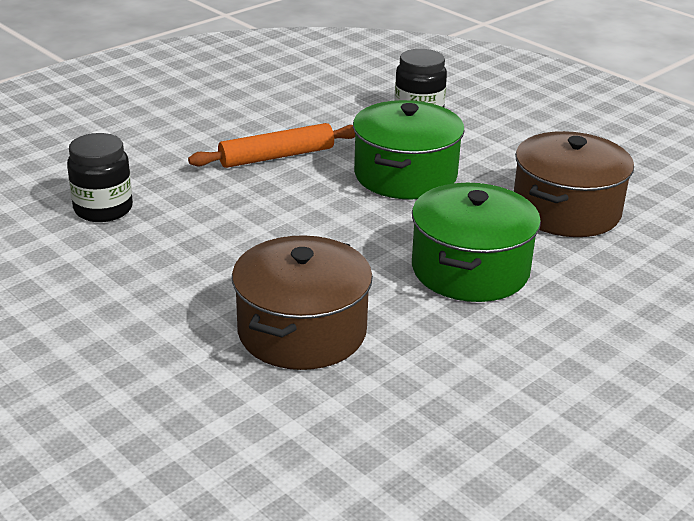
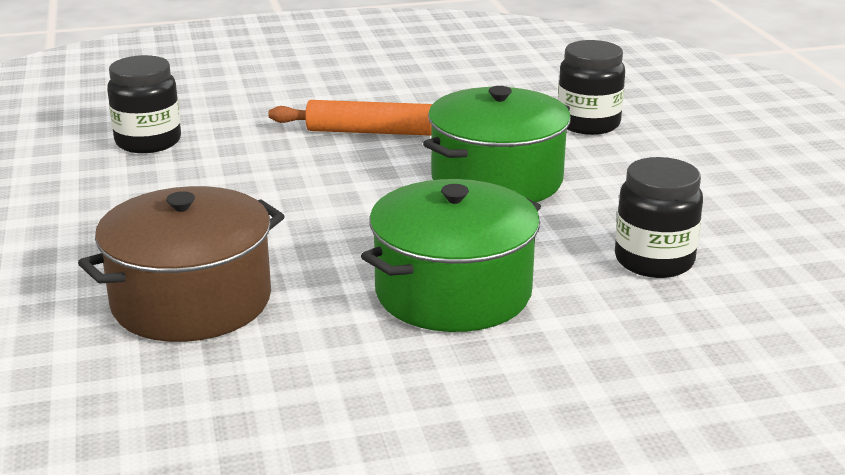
camera: 30 degrees right, 5 degrees down
(566, 210) = (654, 261): brown pot -> black jar

